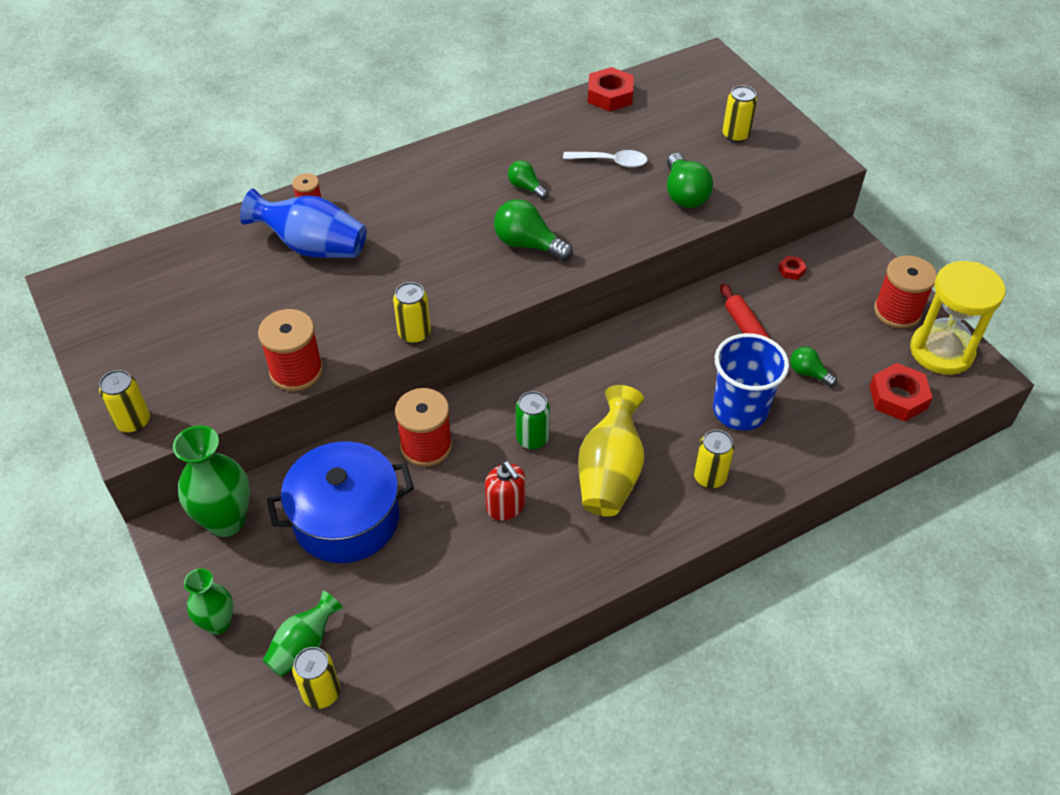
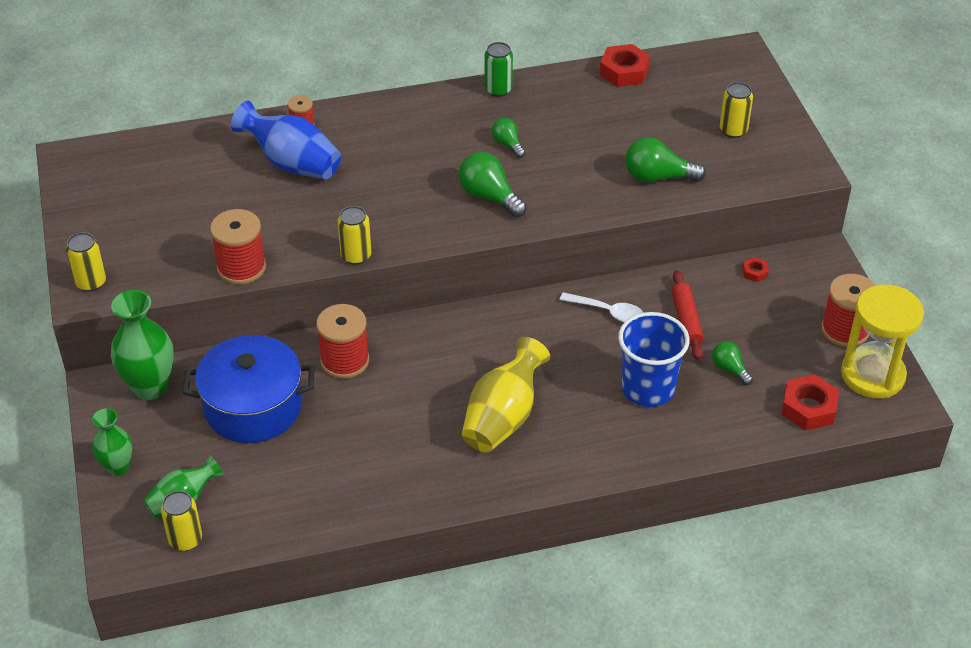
camera: 15 degrees right, 5 degrees down
(506, 506) = (397, 426): red soap dispenser -> none
(532, 439) = (443, 374): green can -> green can (498, 90)
(611, 162) = (599, 135): white spoon -> white spoon (608, 312)
(684, 194) = (657, 177): green light bulb -> green light bulb turned 90 degrees clockwise
(709, 477) = (594, 440): yellow can -> none

